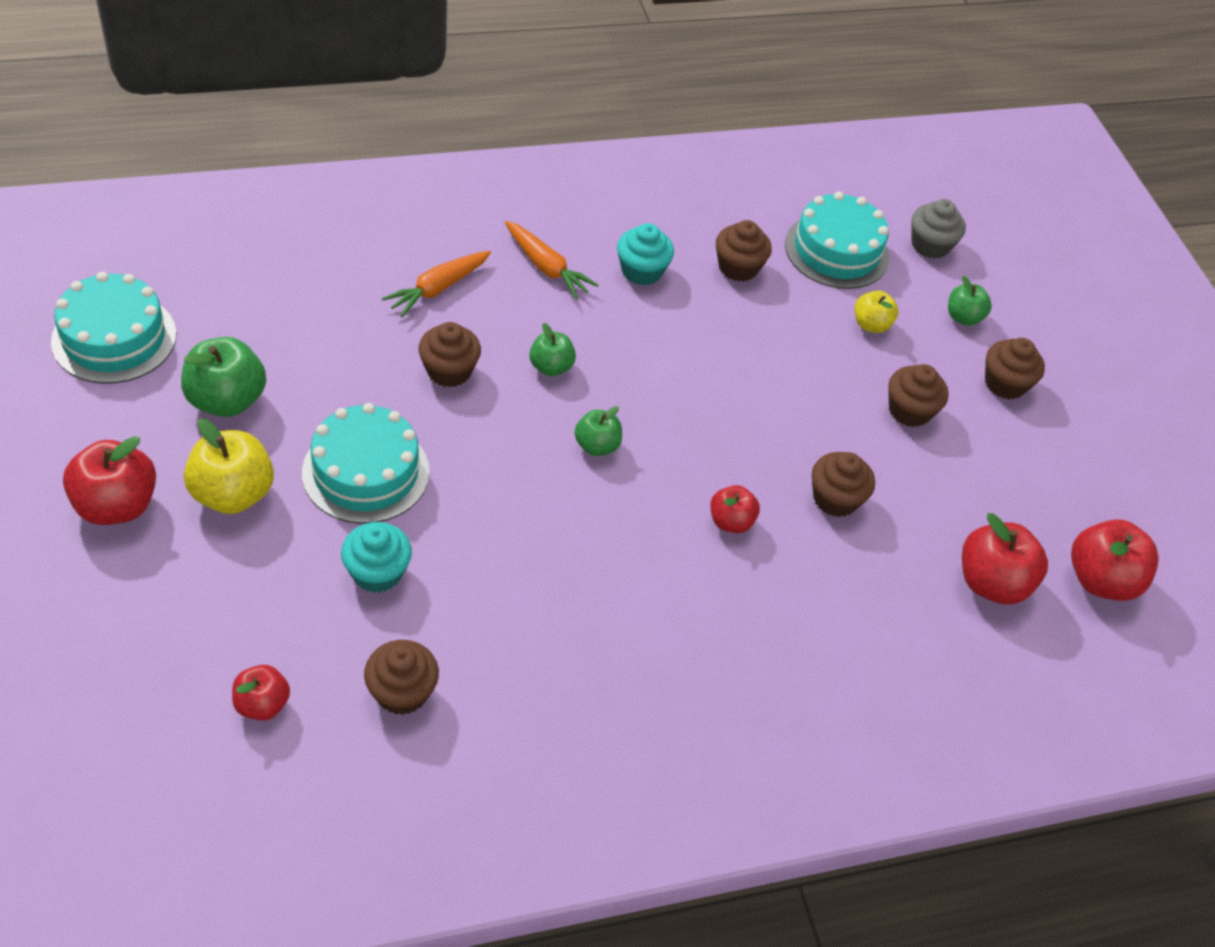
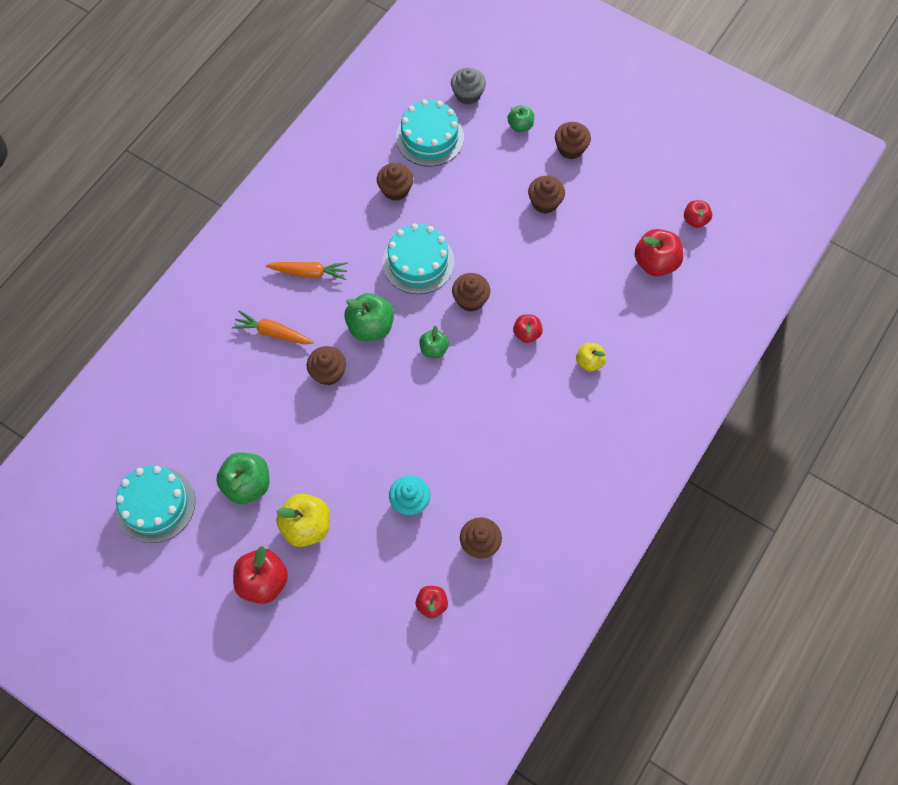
camera: 35 degrees left, 15 degrees up
(366, 472) = (350, 459): turquoise cake -> turquoise cake (418, 262)
(438, 288) = (273, 333): orange carrot -> orange carrot turned 105 degrees clockwise
(551, 367) = (370, 327): green apple -> green apple, size x1.68
(641, 271) = (354, 233): turquoise cupcake -> none
(835, 499) = (557, 280): brown cupcake -> brown cupcake (470, 299)
(871, 325) = (485, 168): yellow apple -> yellow apple (589, 362)
(1100, 580) = (695, 220): red apple -> red apple, size x0.60

